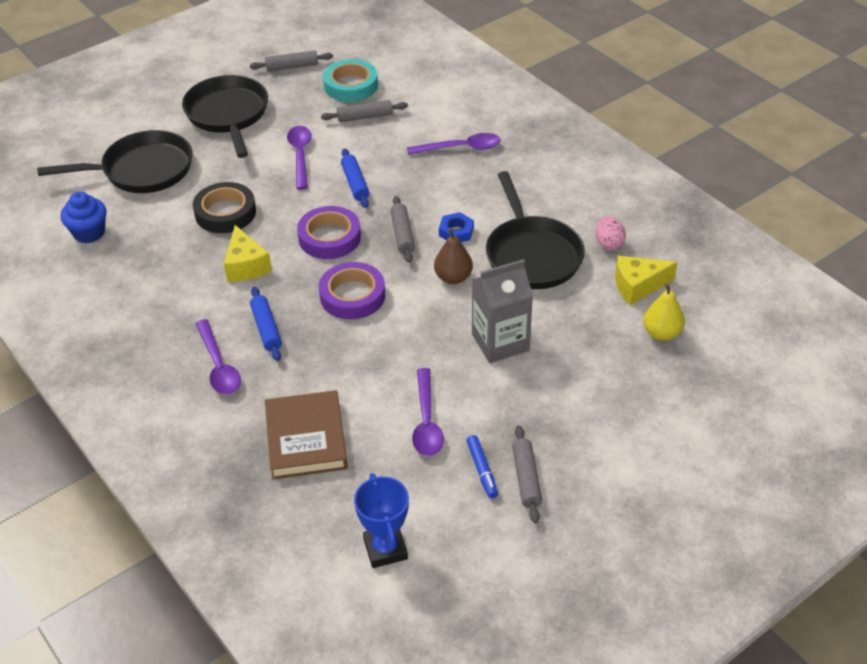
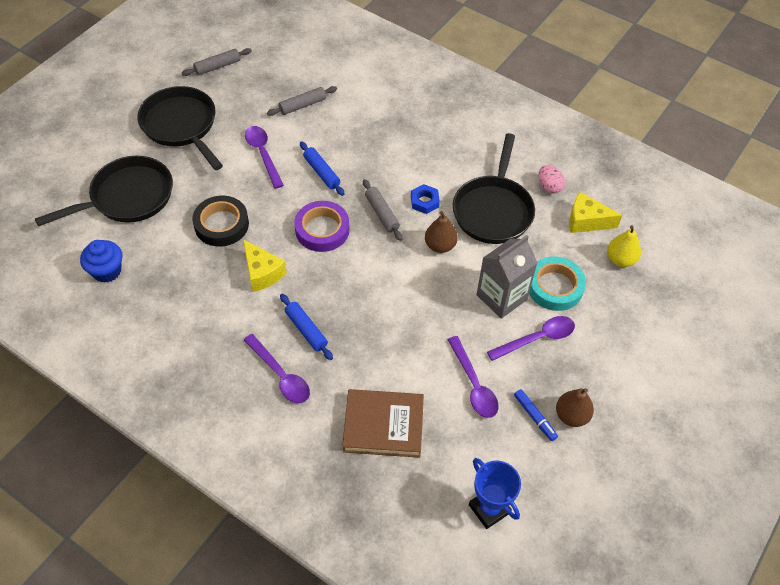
camera: 20 degrees left, 10 degrees up
(306, 439) = (383, 426): brown book -> brown book turned 60 degrees counterclockwise
(351, 85) = (277, 76): turquoise tape -> turquoise tape (555, 287)
(352, 295) = (365, 281): purple tape -> none
(460, 148) = (395, 120): purple spoon -> purple spoon (537, 338)
(526, 479) = (571, 416): grey rolling pin -> brown pear
(532, 254) = (493, 210): black pan -> black pan turned 45 degrees clockwise
(638, 286) = (586, 221): yellow cheese -> yellow cheese turned 45 degrees clockwise

